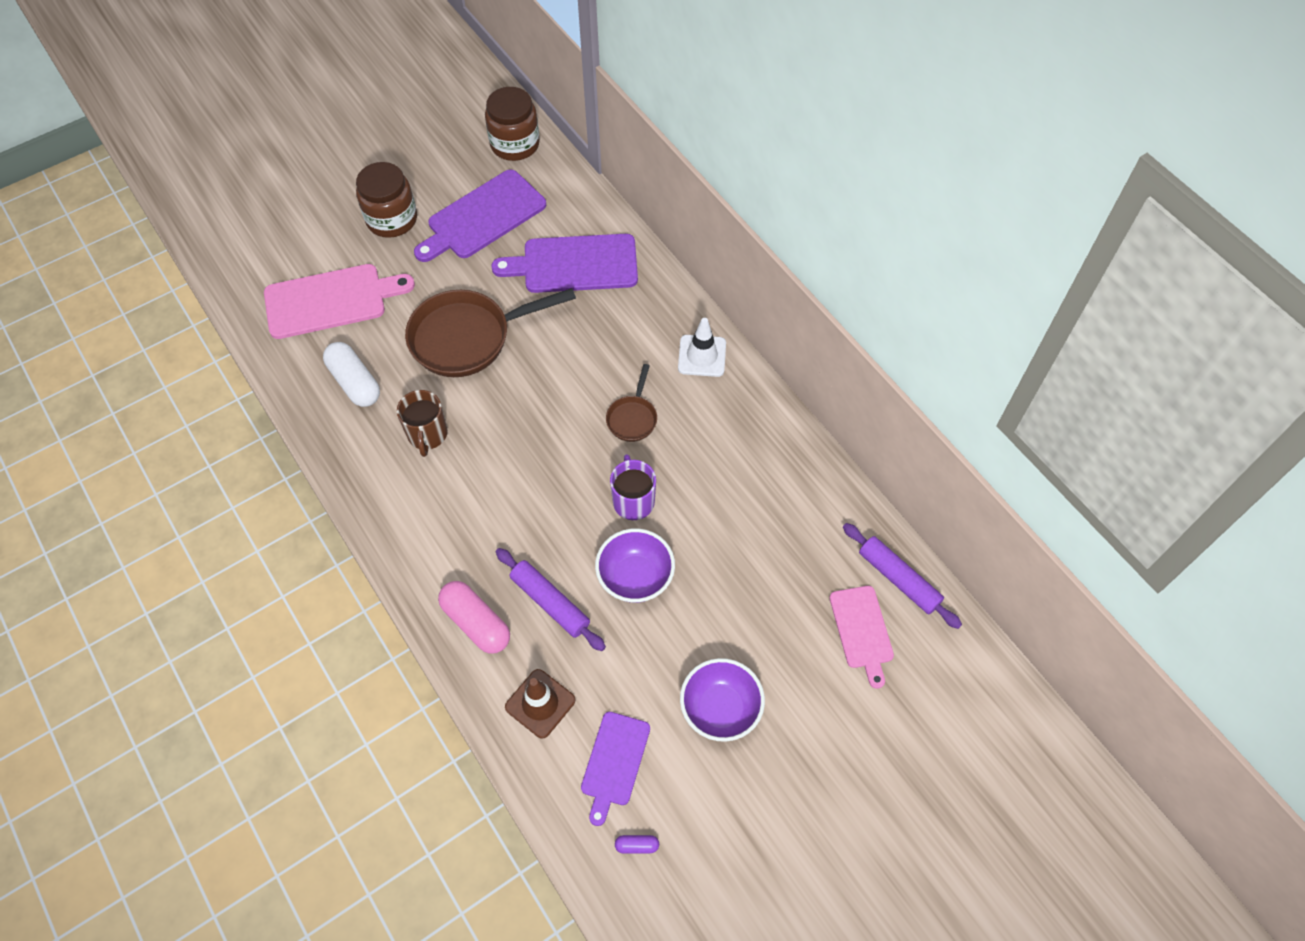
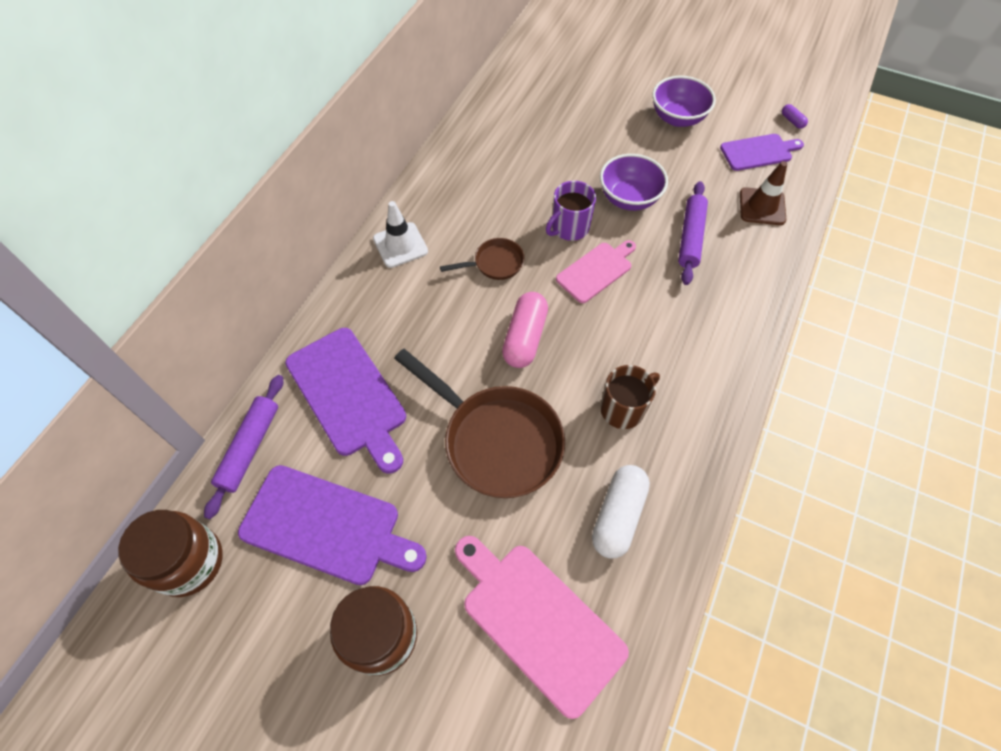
camera: 120 degrees left, 0 degrees up
(476, 623) = (745, 274): pink capsule -> pink capsule (525, 338)
(862, 631) = (567, 75): pink cutting board -> pink cutting board (596, 271)
(898, 579) = (517, 71): purple rolling pin -> purple rolling pin (250, 448)

